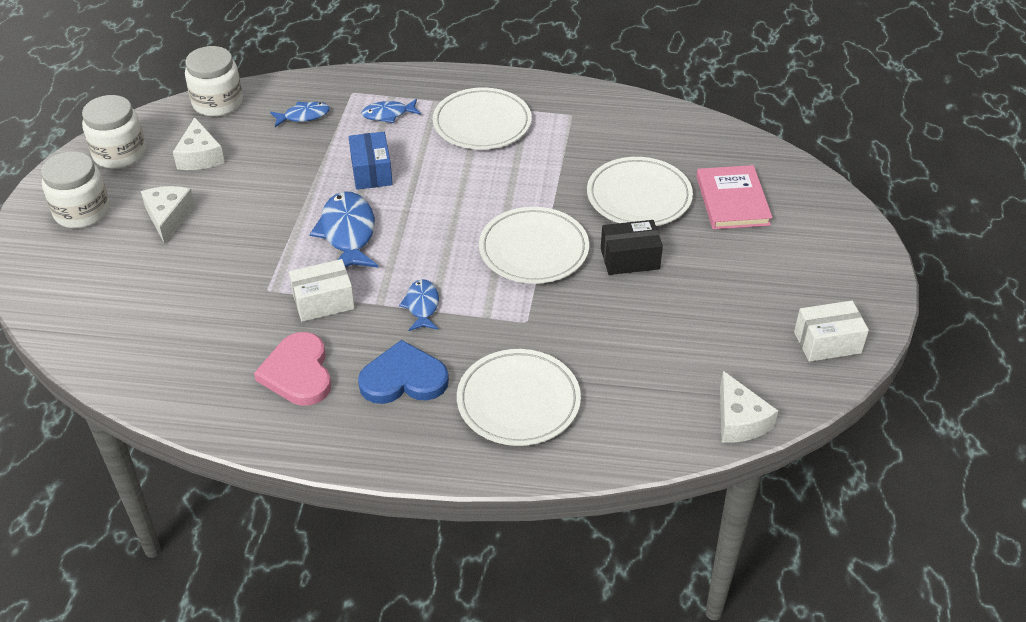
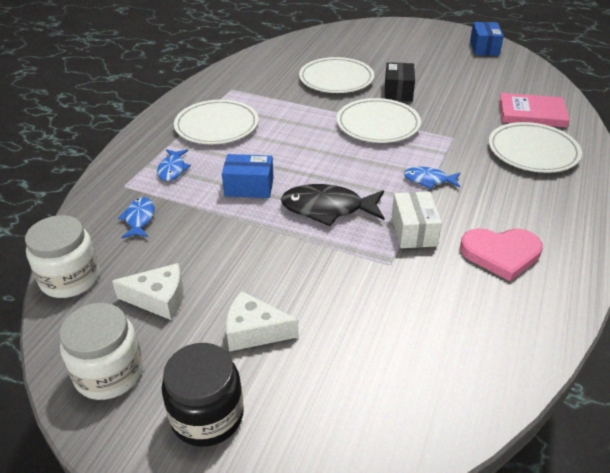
camera: 75 degrees left, 5 degrees down
(82, 212) = (207, 416): white jar -> black jar
(348, 233) = (328, 208): blue fish -> black fish
(403, 378) = (509, 198): blue heart -> none
(732, 201) = (353, 52): pink book -> pink book (531, 113)
(739, 420) = (546, 81): white cheese -> none
(827, 342) = (484, 48): white box -> blue box

